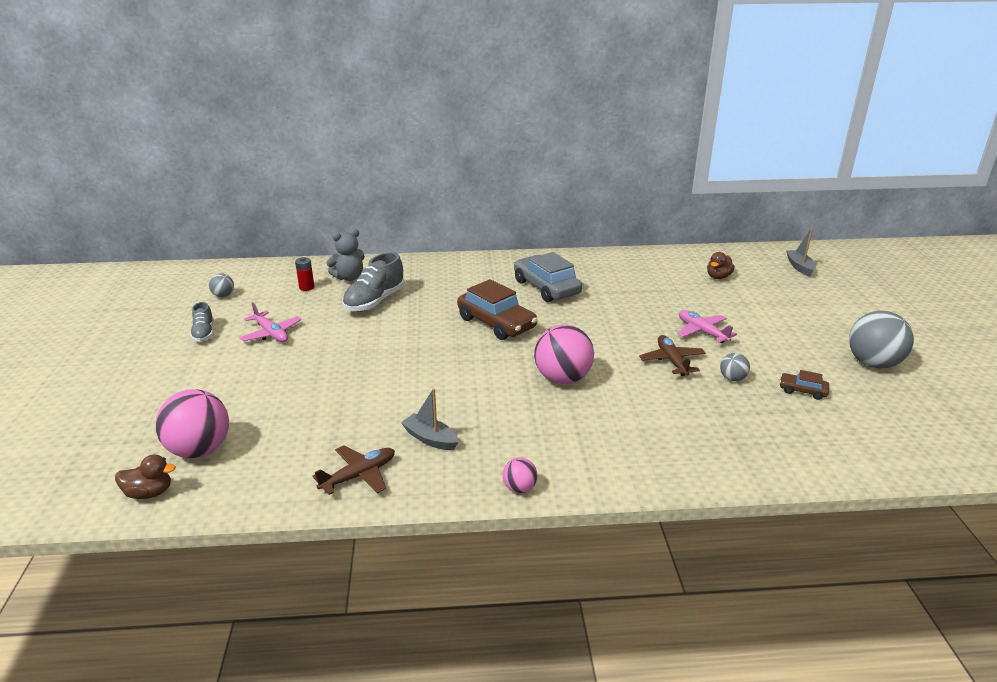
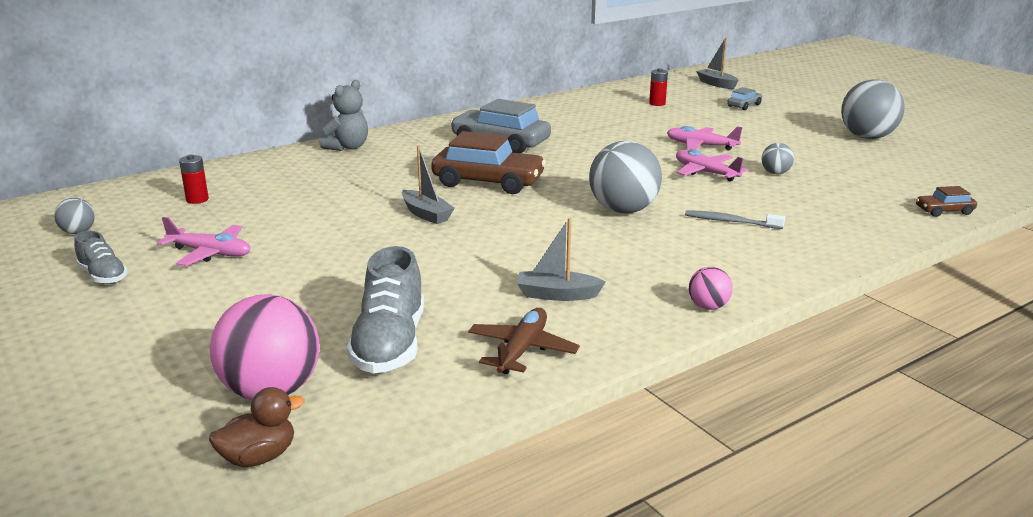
camera: 30 degrees left, 5 degrees down
(349, 277) = (245, 179): grey teddy bear -> grey teddy bear (348, 147)
(374, 301) = (312, 194): grey shoe -> grey shoe (390, 344)
(424, 340) = (426, 214): none -> grey boat
(562, 378) = (623, 210): pink ball -> grey ball
(632, 416) = (730, 222): none -> grey toothbrush
(671, 361) = (705, 172): brown plane -> pink plane
(718, 277) = (657, 103): brown duck -> red battery
(796, 297) = (744, 105): none -> grey car
(802, 391) = (842, 168): brown car -> brown car (944, 211)

